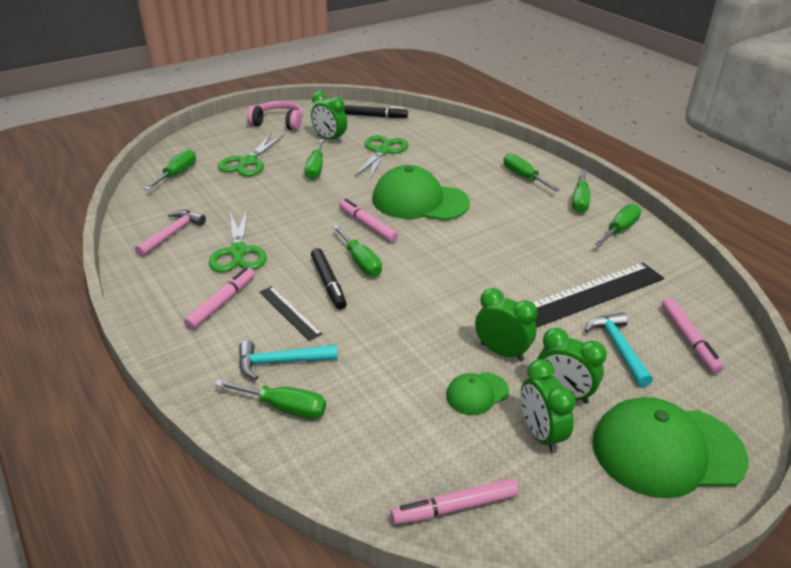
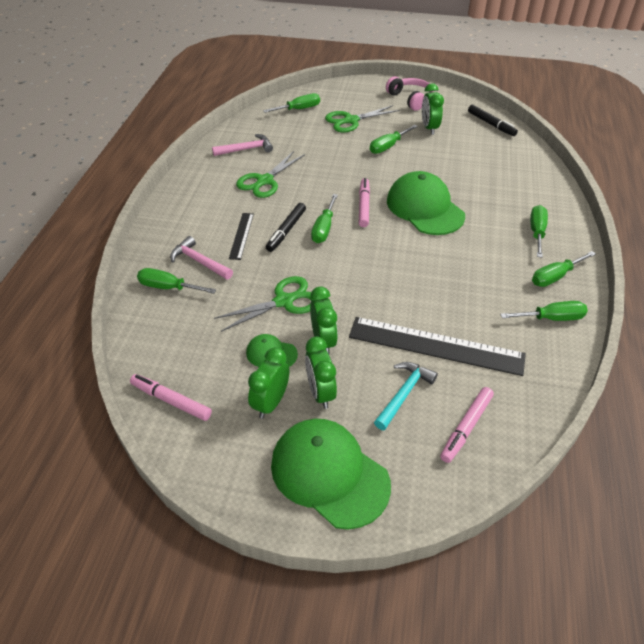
camera: 45 degrees right, 10 degrees up
(222, 303) = (216, 208): pink marker -> none
(280, 362) = (199, 261): turquoise hammer -> pink hammer
(284, 407) = (168, 287): green screwdriver -> green screwdriver turned 135 degrees clockwise
(382, 151) = (454, 155): green scissors -> green scissors (284, 301)

